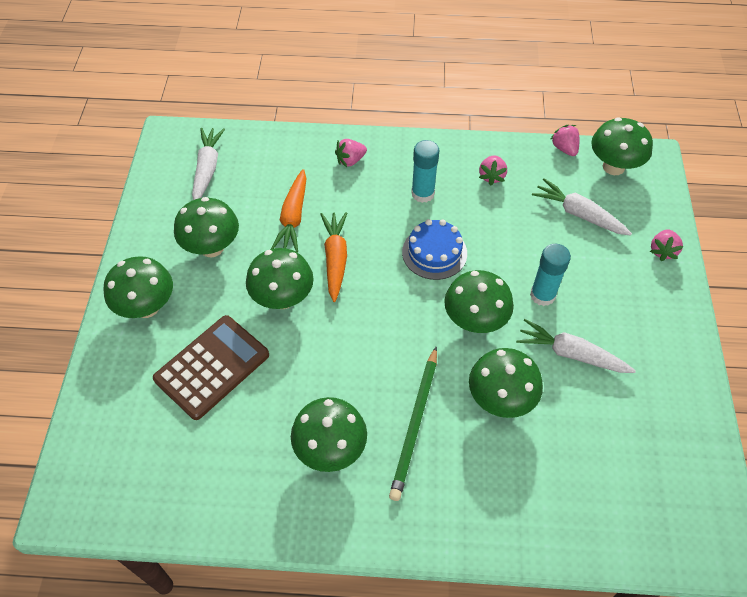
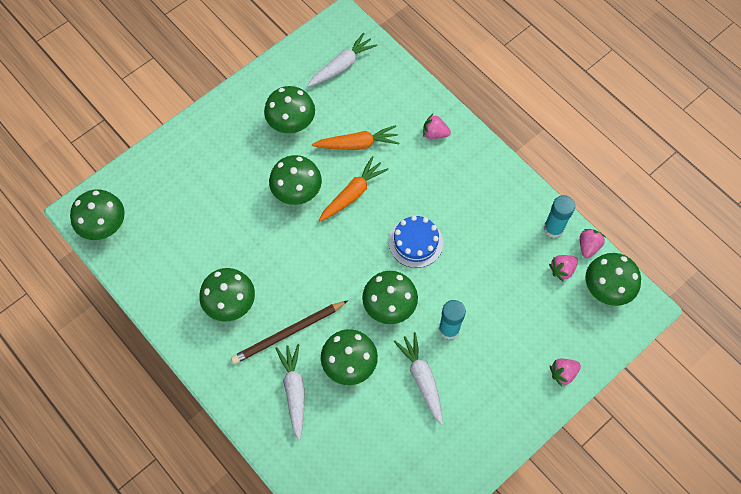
camera: 45 degrees right, 10 degrees up
(147, 307) = (221, 132): green mushroom -> green mushroom (104, 226)
(212, 367) = (219, 200): brown calculator -> none
(293, 217) = (357, 144): orange carrot -> orange carrot turned 150 degrees counterclockwise
(415, 424) = (288, 333): green pencil -> brown pencil
(423, 193) = (454, 196): turquoise glue stick -> turquoise glue stick (553, 228)
(491, 176) = (513, 223): pink strawberry -> pink strawberry (562, 270)
(578, 214) = (539, 299): white carrot -> white carrot (294, 391)

